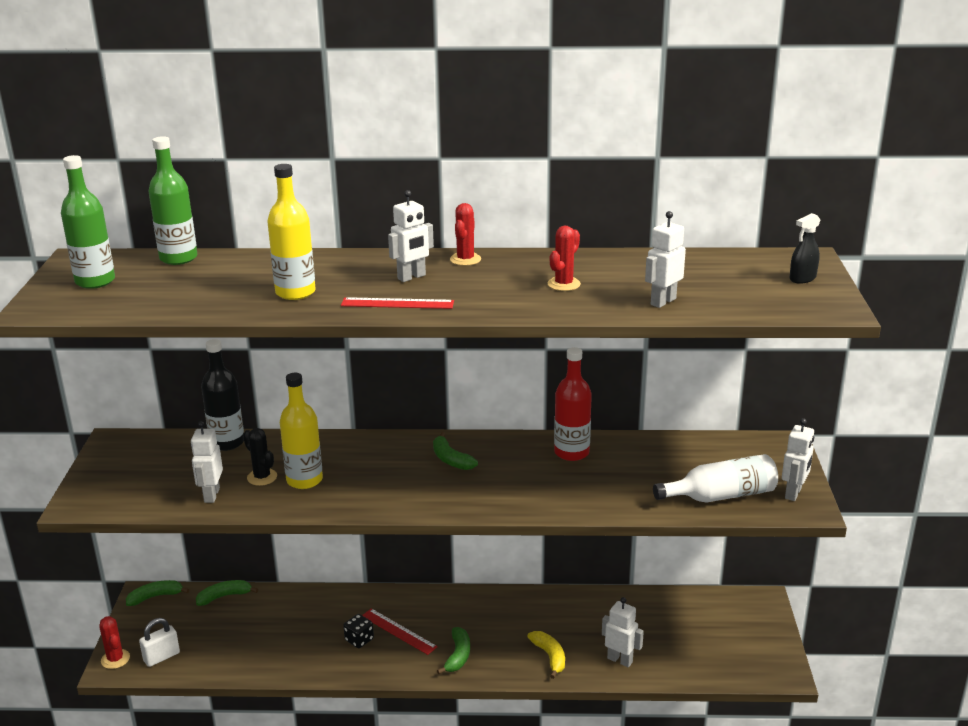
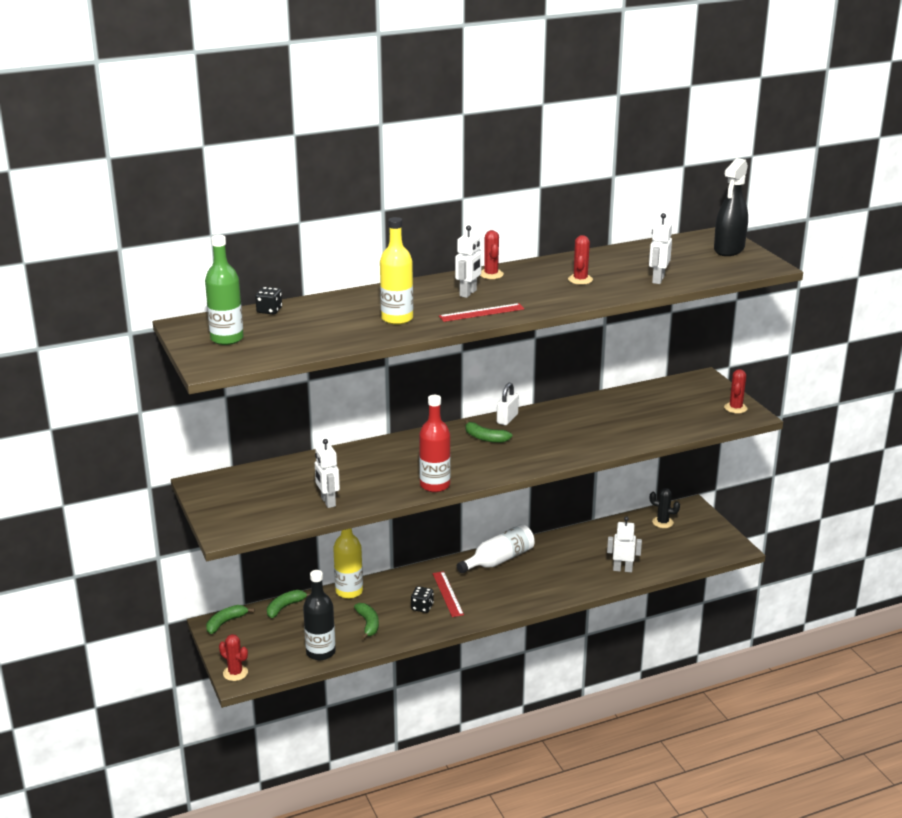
camera: 25 degrees left, 0 degrees up
(161, 657) = (273, 661): white padlock -> white padlock (507, 419)
(178, 258) = (269, 310): green bottle -> black dice
(227, 442) = (298, 464): black bottle -> black bottle (320, 652)
(262, 477) = (354, 481): black cactus -> black cactus (662, 522)
(304, 480) = (389, 476): yellow bottle -> yellow bottle (349, 591)
(398, 631) = (447, 594): red ruler -> red ruler turned 60 degrees clockwise
(458, 656) = (506, 597): green banana -> green banana (368, 624)
(550, 656) = (572, 580): yellow banana -> none
(571, 452) = (567, 414): red bottle -> red bottle (435, 485)
(721, 496) = (691, 420): white bottle -> white bottle (499, 560)
(793, 493) = (735, 408): white robot -> red cactus
(802, 278) = (729, 249): black spray bottle -> black spray bottle, size x1.88

